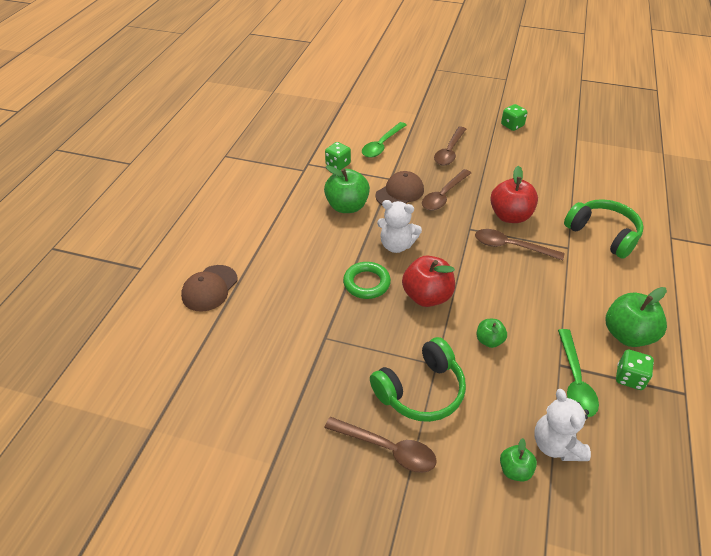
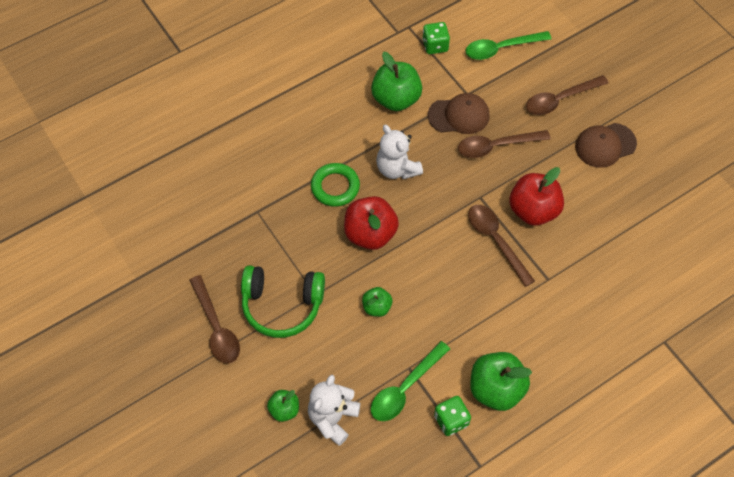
camera: 40 degrees right, 15 degrees up
(209, 288) = (214, 106): brown cap -> brown cap (605, 145)
(512, 125) = (666, 109): green dice -> none
(603, 234) = (599, 291): green headphones -> none

